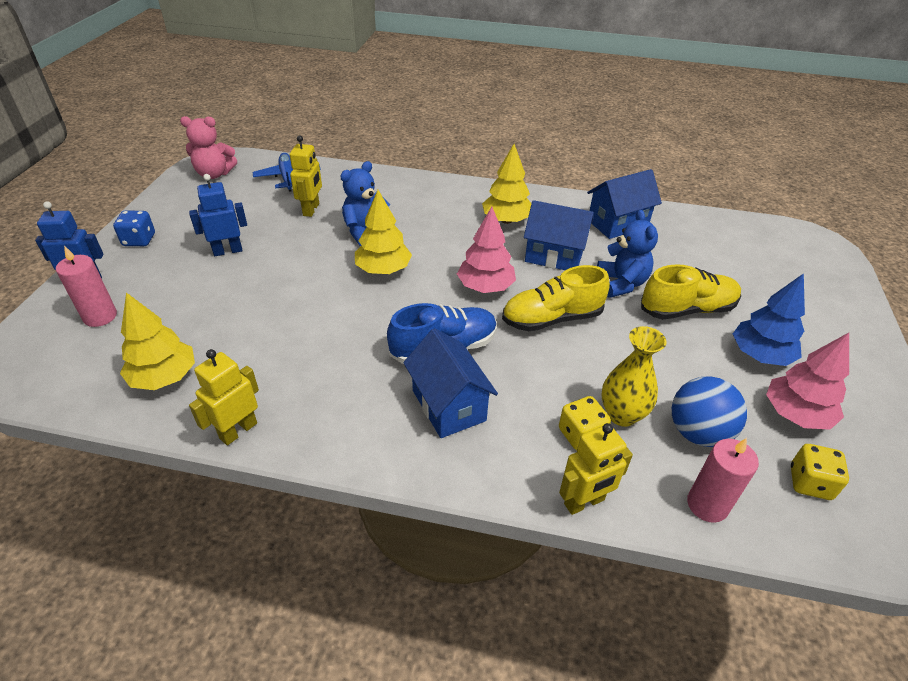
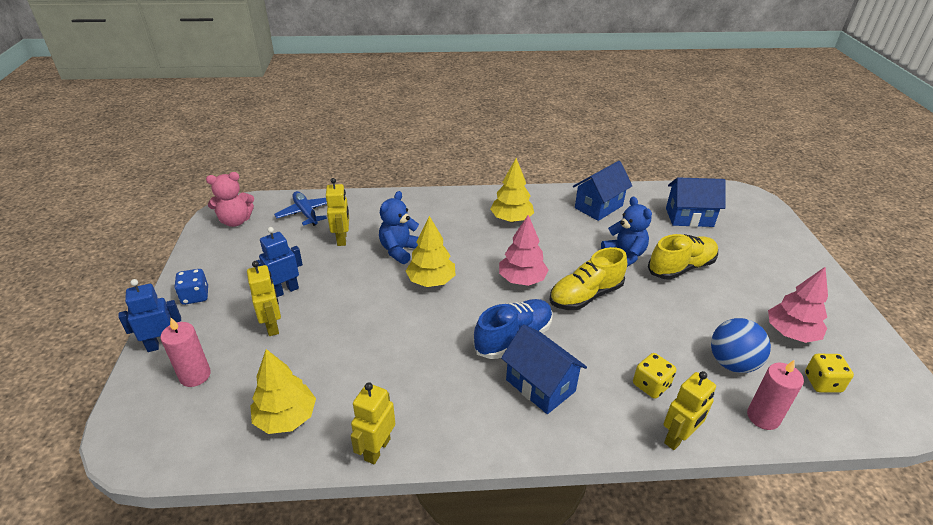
camera: 15 degrees left, 5 degrees down
(198, 283) = (272, 326): none -> yellow robot
(554, 256) = (563, 243): blue house -> blue house (689, 217)
(622, 415) = (673, 362): yellow vase -> none
(760, 355) = (747, 293): blue tree -> none

